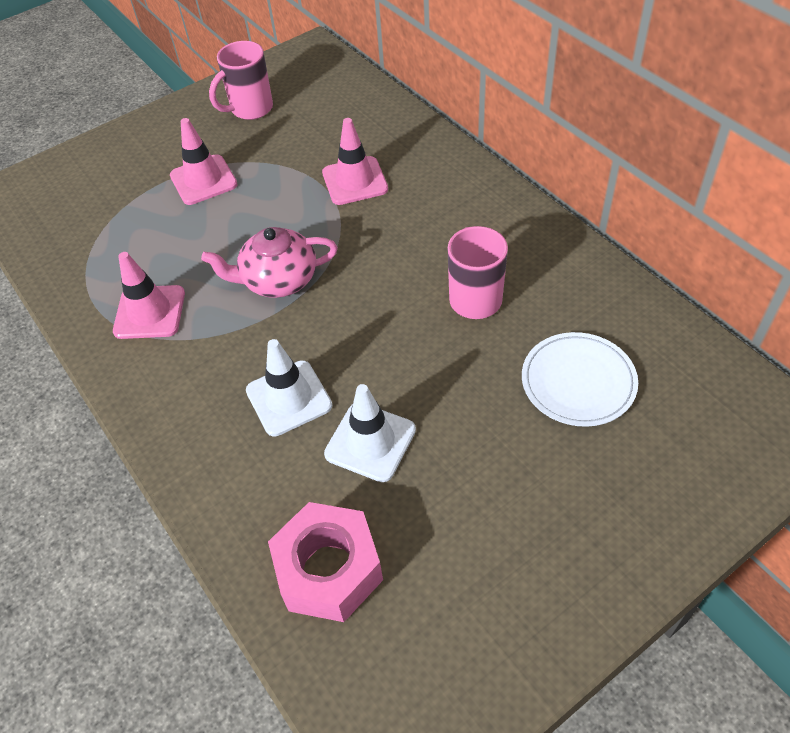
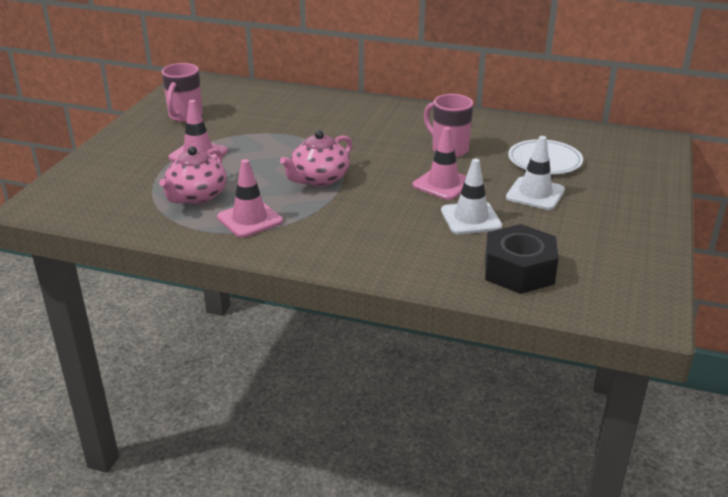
camera: 40 degrees left, 20 degrees down
(139, 248) = (196, 196): none -> pink teapot
(289, 398) = (398, 220): white traffic cone -> white traffic cone (535, 194)
(328, 570) = (519, 270): pink nut -> black nut
(355, 181) = (307, 127): pink traffic cone -> pink traffic cone (443, 184)

